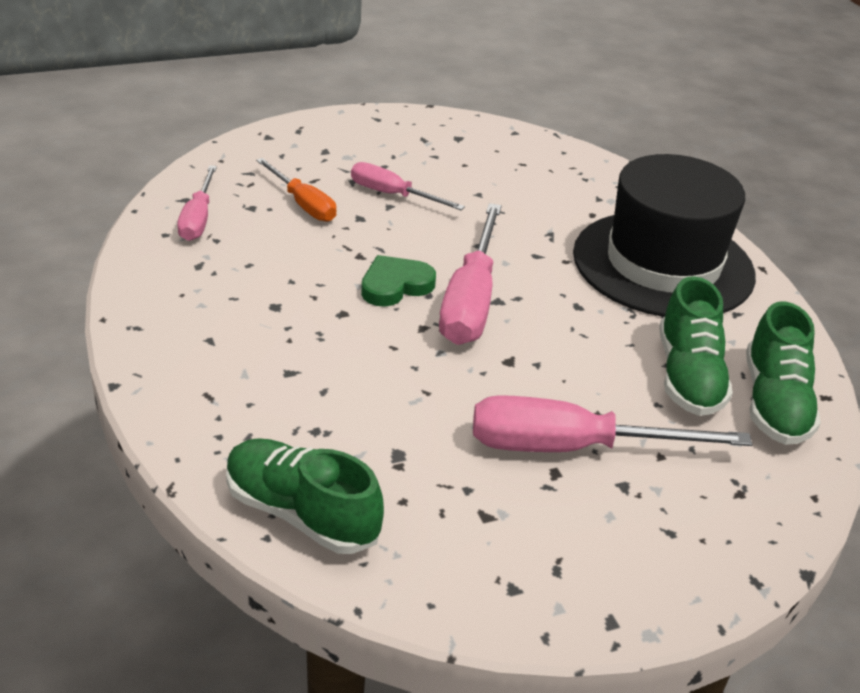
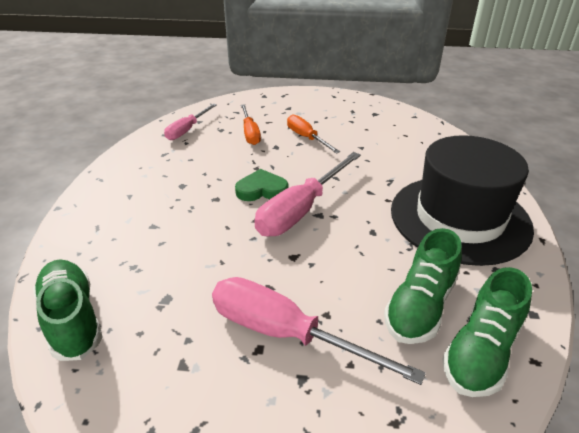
camera: 30 degrees right, 0 degrees up
(392, 195) = (306, 138): pink screwdriver -> orange screwdriver

